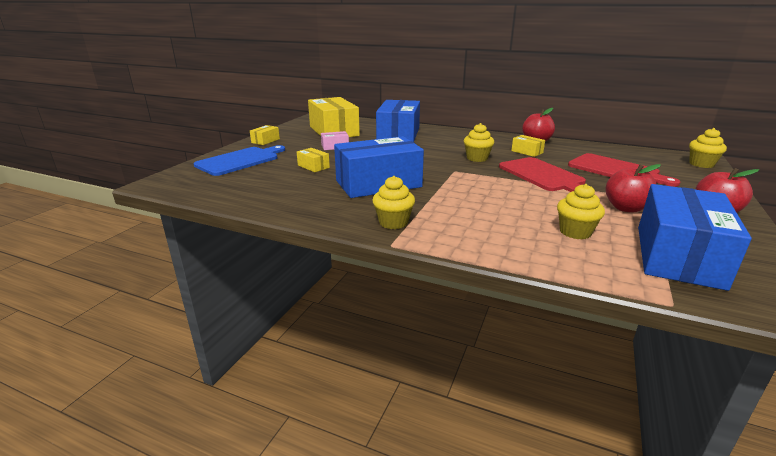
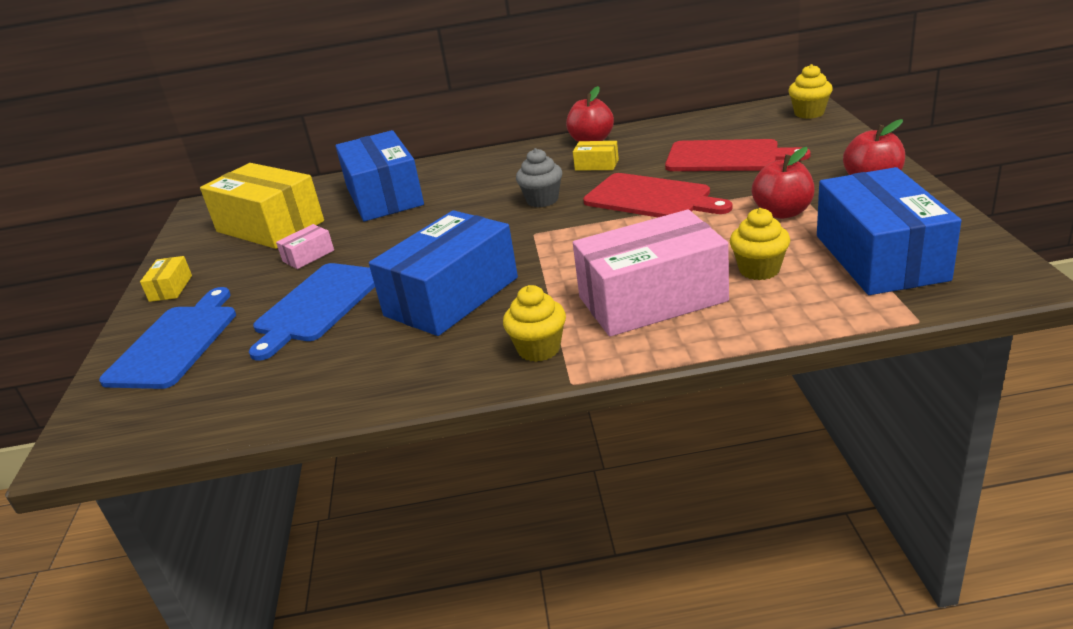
camera: 25 degrees left, 5 degrees up
(313, 166) = (317, 305): yellow box -> blue cutting board
(477, 158) = (542, 200): yellow cupcake -> grey cupcake
(486, 223) = (652, 299): none -> pink box

